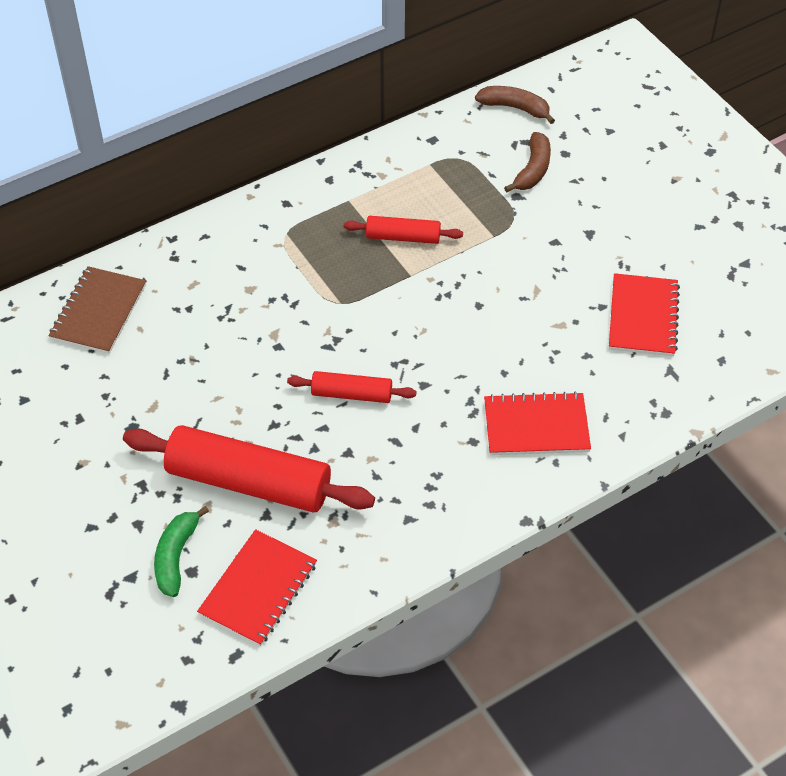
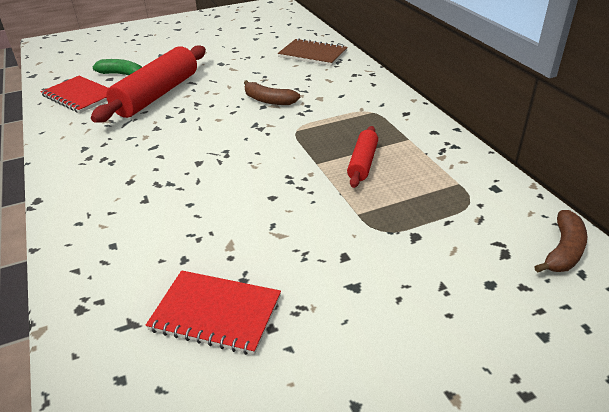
camera: 100 degrees right, 15 degrees down
(351, 394) = (206, 131): red rolling pin -> none
(532, 170) = (457, 253): brown banana -> brown banana (268, 100)
(536, 426) = (122, 216): red notebook -> none

